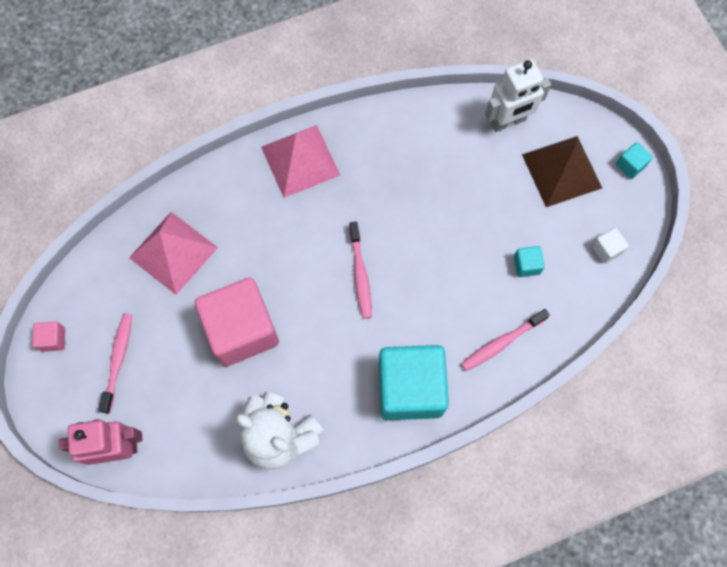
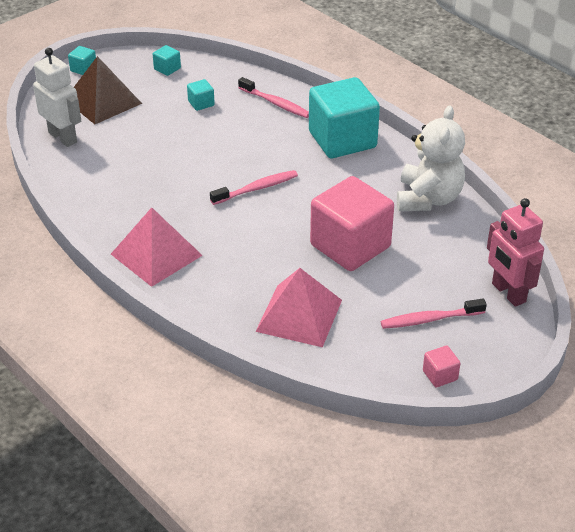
camera: 110 degrees left, 30 degrees down
(606, 249) = (167, 69): white cube -> turquoise cube

